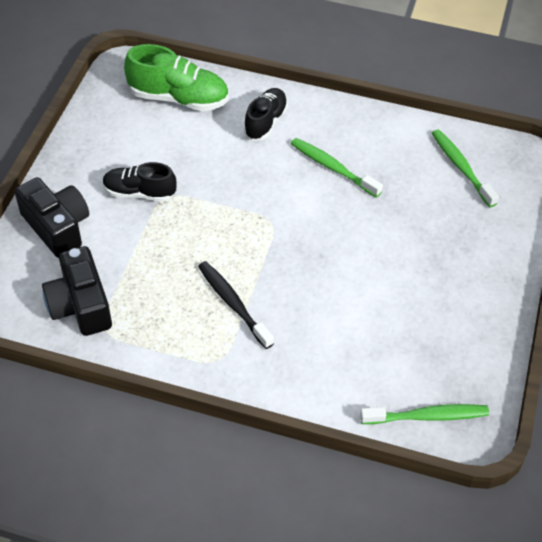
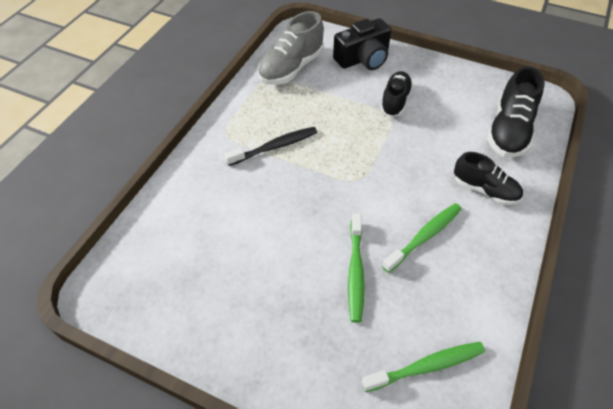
camera: 100 degrees right, 0 degrees up
(80, 305) = (291, 68): black camera -> grey shoe
(179, 98) = (509, 131): green shoe -> black shoe
(427, 416) = (126, 262): green toothbrush -> green toothbrush (355, 271)

